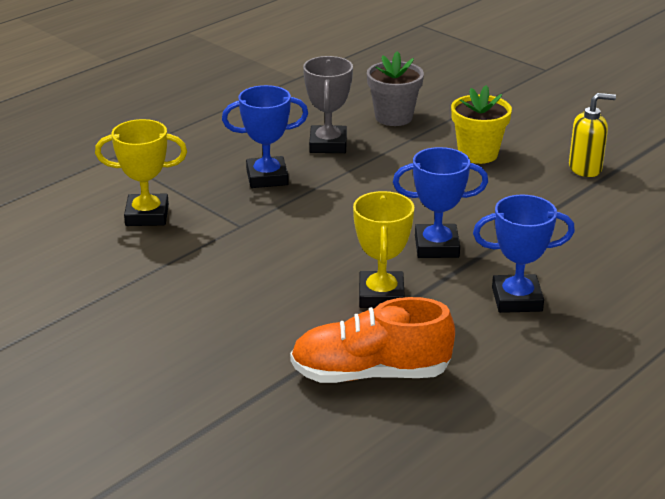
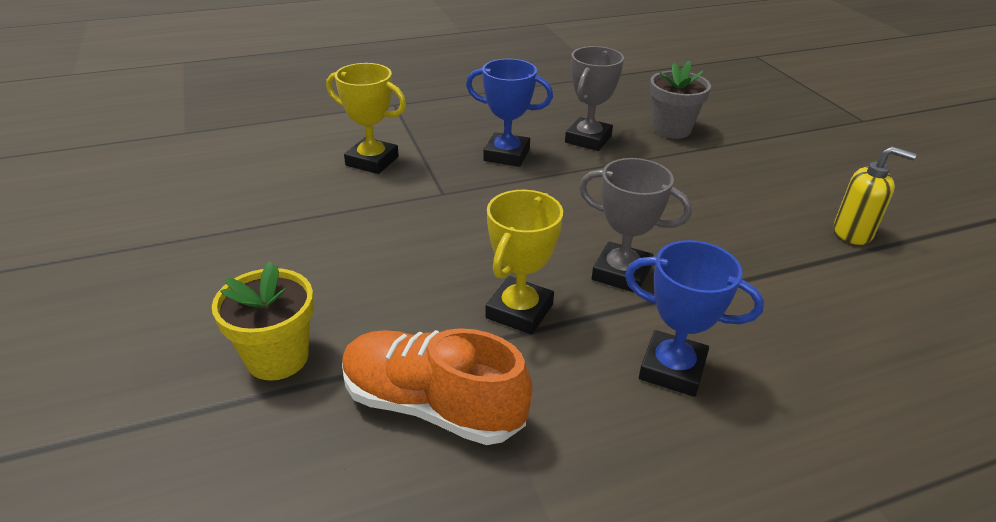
camera: 25 degrees right, 5 degrees up
(436, 247) = (621, 273): blue trophy -> grey trophy
(478, 154) = (735, 185): yellow flower pot -> yellow flower pot (277, 358)

